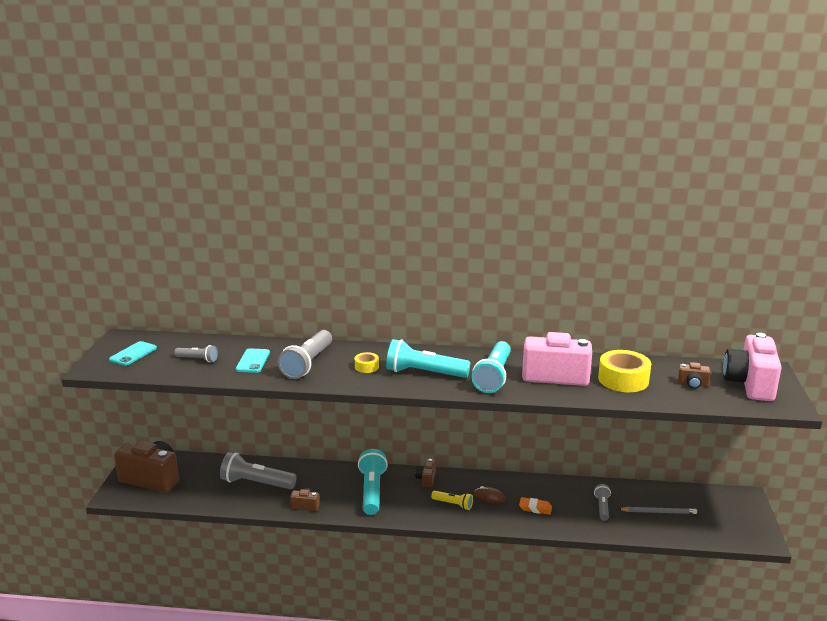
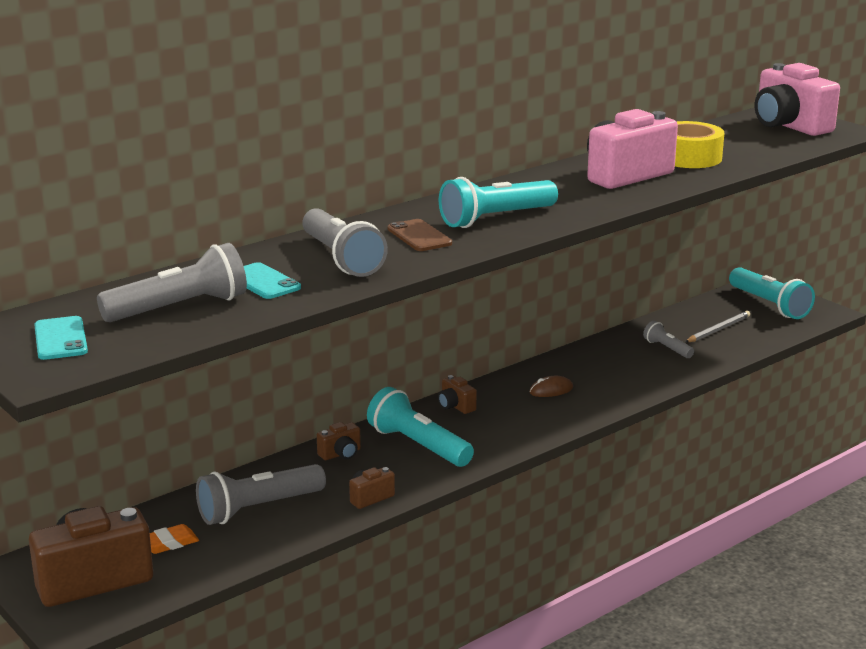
camera: 45 degrees left, 0 degrees up
(198, 359) = (180, 308): grey flashlight -> grey flashlight, size x1.86
(366, 367) = (419, 236): yellow tape -> brown phone
(453, 504) = (529, 414): yellow flashlight -> none
(493, 377) = (572, 196): turquoise flashlight -> turquoise flashlight (769, 305)
(535, 508) = (611, 378): orange eraser -> orange eraser (169, 543)
(692, 384) = (749, 141): brown camera -> brown camera (341, 454)

